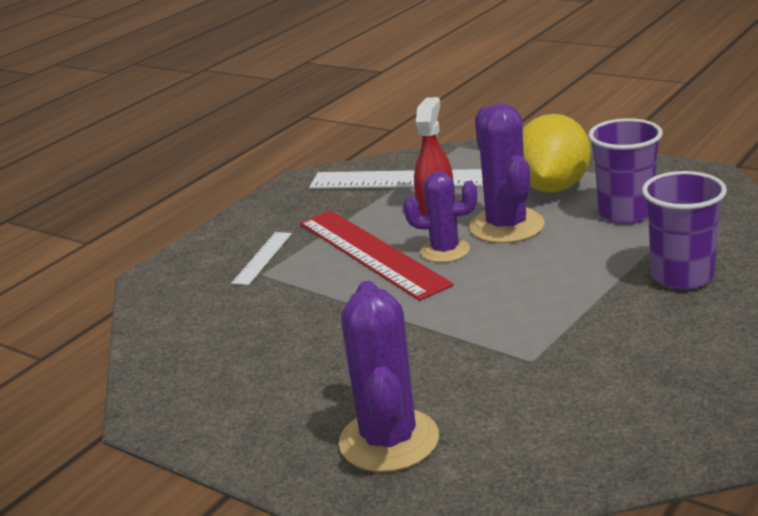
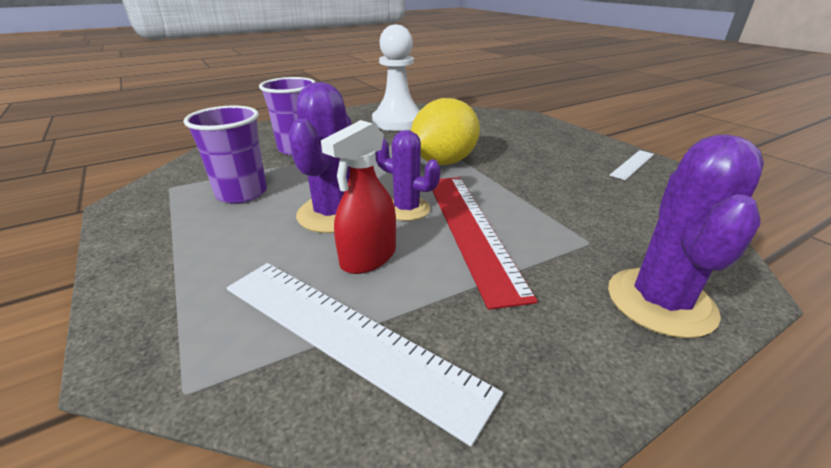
camera: 160 degrees left, 5 degrees up
(262, 258) = (590, 264): white ruler -> white ruler (632, 164)
(389, 440) = (519, 130): purple cactus -> purple cactus (660, 302)
(553, 187) = (234, 241): yellow lemon -> yellow lemon (444, 162)
(631, 388) = (398, 122): none -> white pawn

